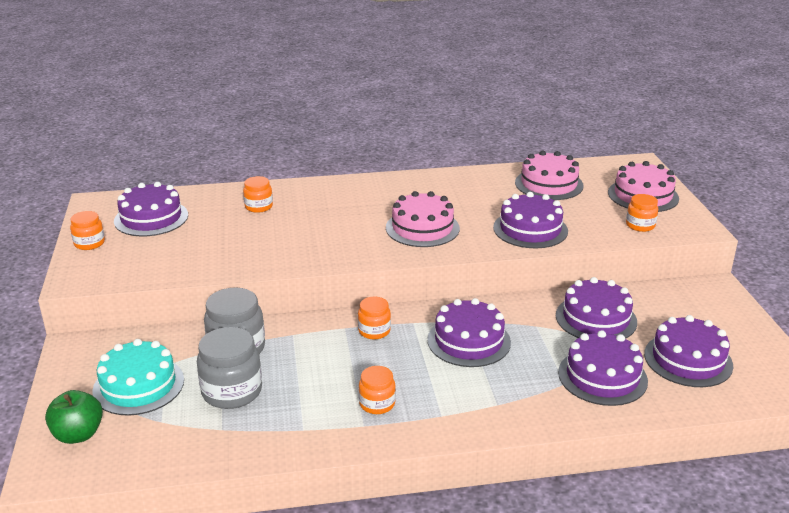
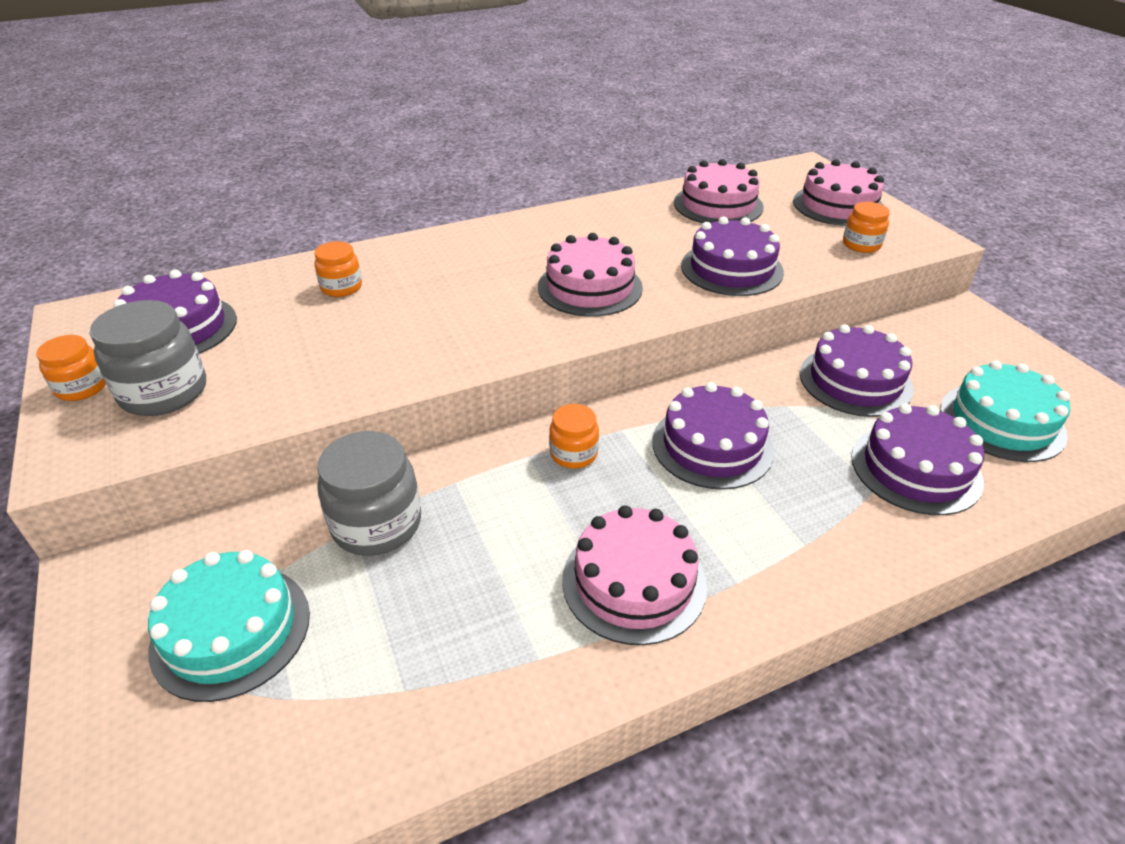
camera: 15 degrees left, 10 degrees up
(78, 434) = (142, 765): green apple -> none
(232, 391) = (396, 608): grey jar -> grey jar (164, 392)
(377, 404) = (634, 582): orange jar -> pink cake
(688, 359) = (1002, 421): purple cake -> turquoise cake

